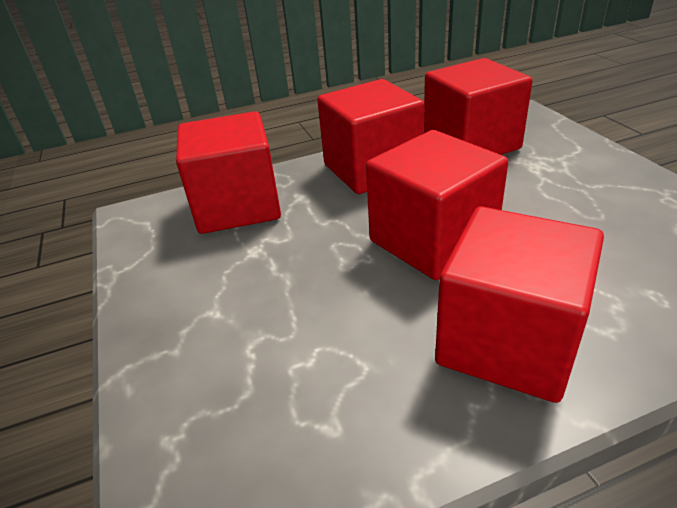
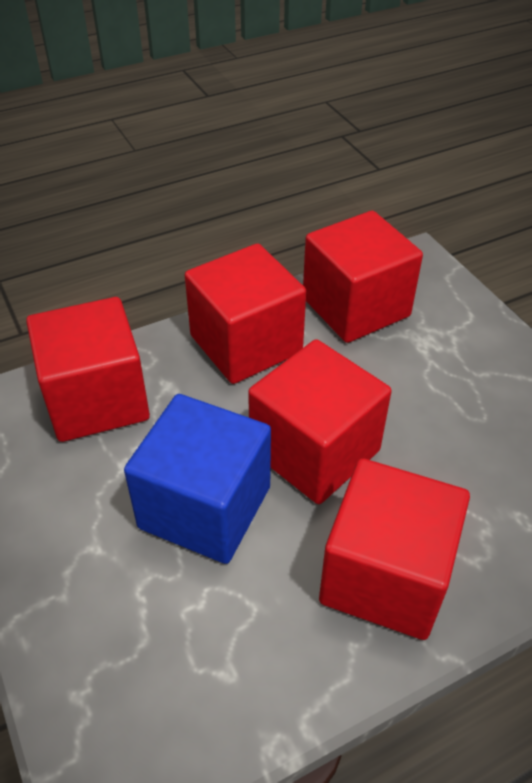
camera: 10 degrees left, 10 degrees up
(323, 282) = (205, 507): none -> blue cube

